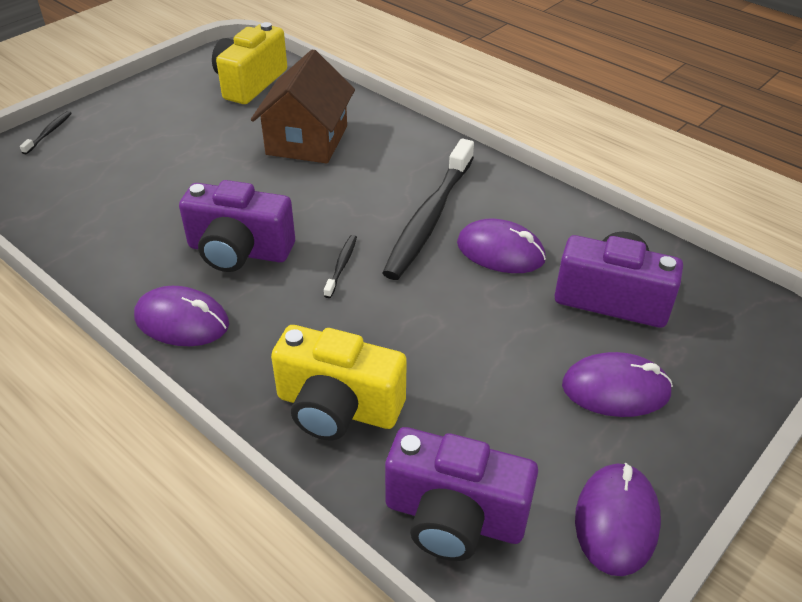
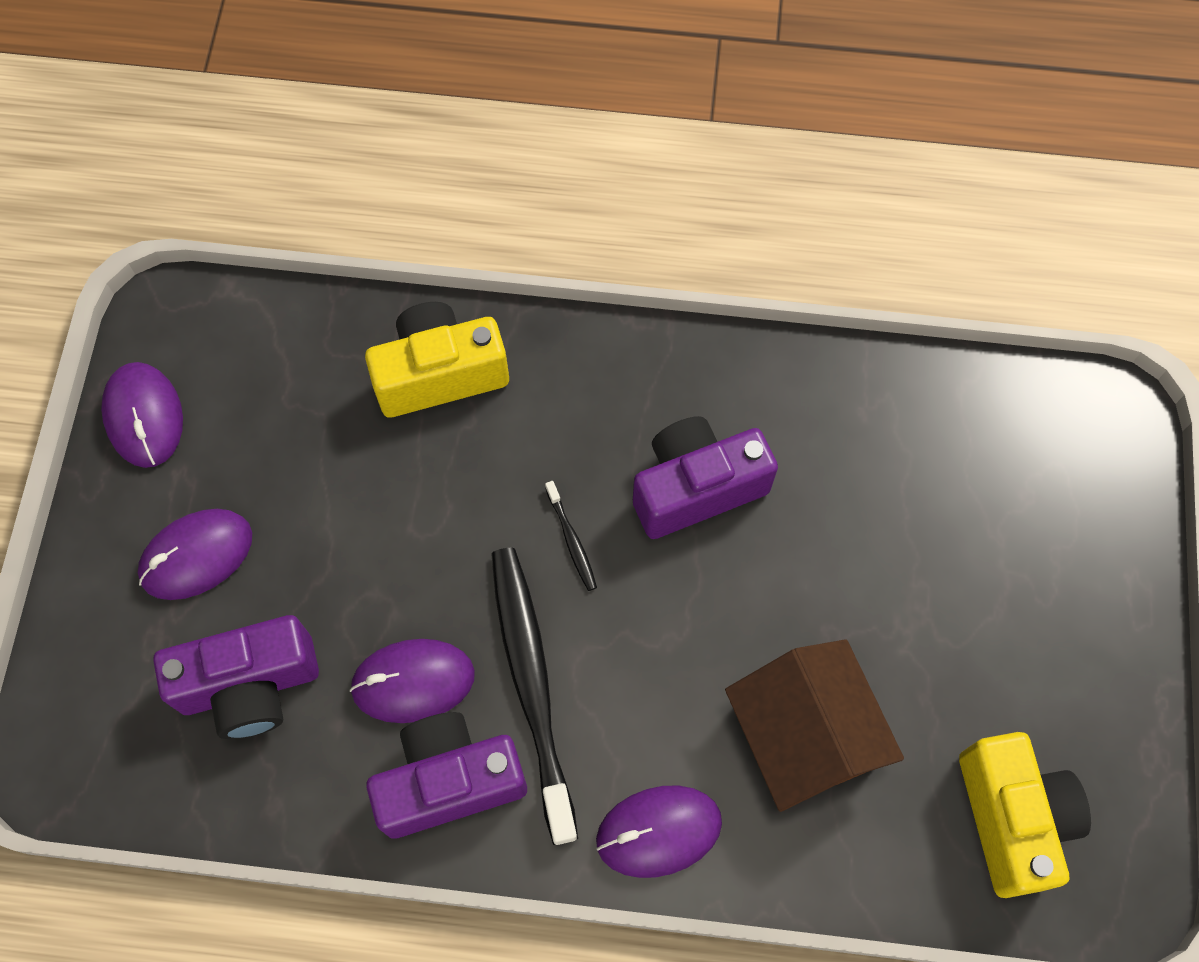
camera: 145 degrees right, 25 degrees up
(49, 133) = (1127, 519): black toothbrush -> none
(182, 321) = (661, 368): purple mouse -> purple mouse (658, 831)
(454, 517) = (276, 340): purple camera -> purple camera (449, 781)

